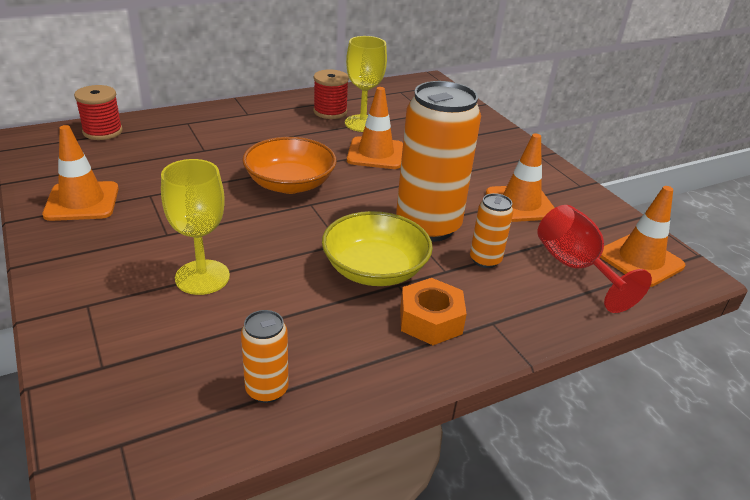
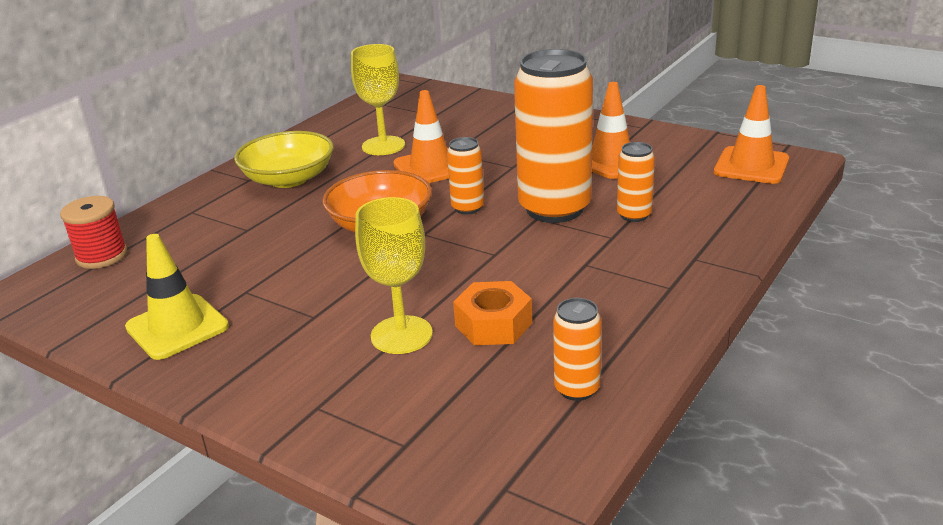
camera: 25 degrees left, 5 degrees down
(82, 201) = (177, 327): orange traffic cone -> yellow traffic cone
(330, 112) = (336, 147): red spool -> none
(364, 197) = (467, 208): none -> orange can
(375, 269) = (551, 261): yellow bowl -> yellow bowl (289, 179)
(430, 320) = (645, 278): orange nut -> orange nut (493, 324)
(575, 267) = (709, 191): red goblet -> none

